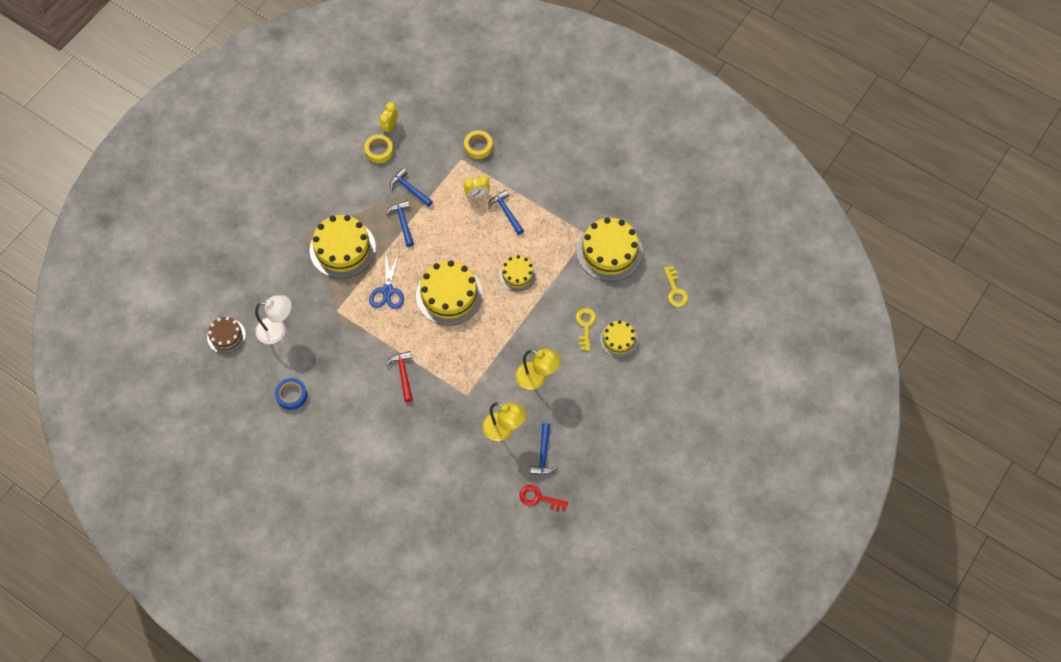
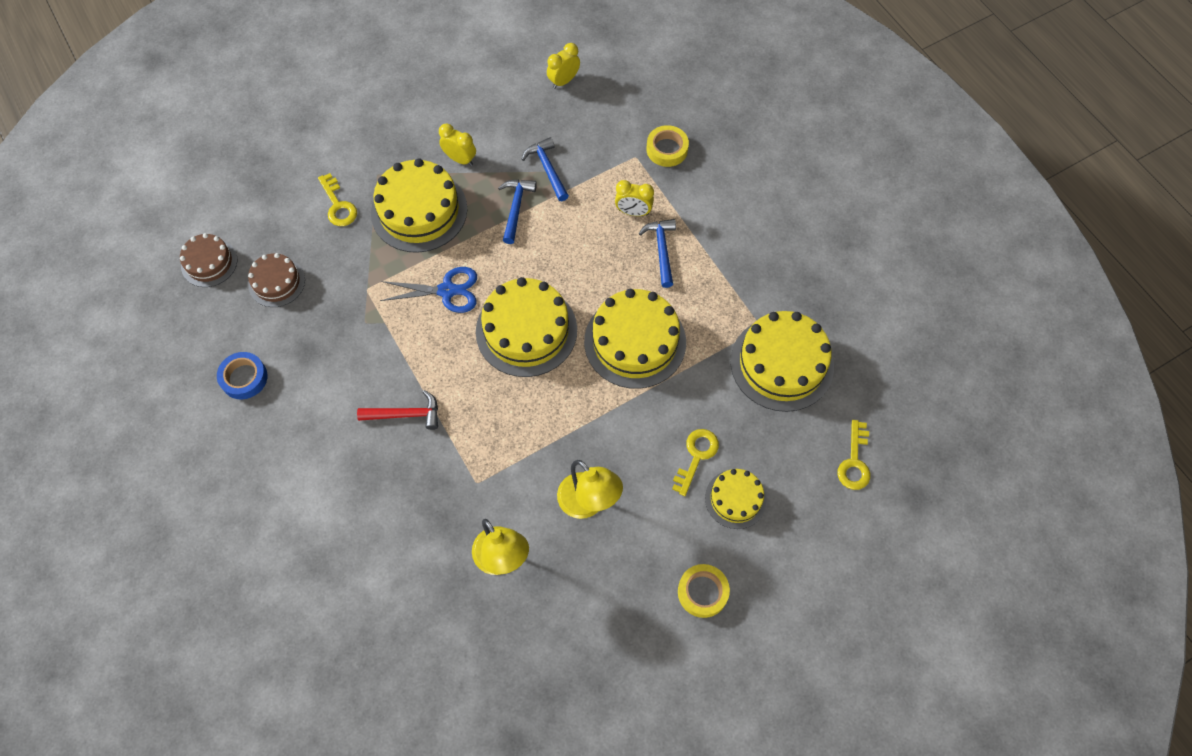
camera: 25 degrees right, 0 degrees up
(277, 330) = (277, 282): white lamp -> brown cake
(288, 266) = (338, 205): none -> yellow key
(350, 205) = (460, 159): none -> yellow clock
(379, 150) = (534, 105): yellow tape -> yellow tape (702, 592)
(388, 291) = (447, 290): blue scissors -> blue scissors turned 120 degrees counterclockwise
(403, 374) = (405, 414): red hammer -> red hammer turned 75 degrees clockwise
(517, 274) = (635, 341): yellow cake -> yellow cake, size x1.77
(539, 498) = (500, 690): red key -> none
(543, 454) = (541, 625): blue hammer -> none

